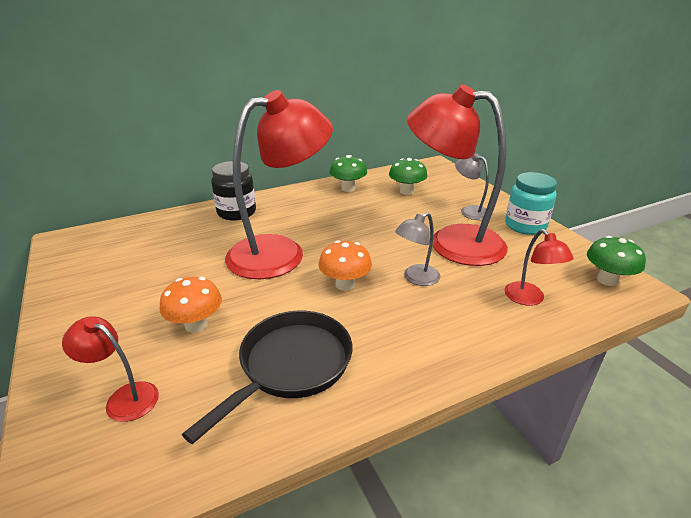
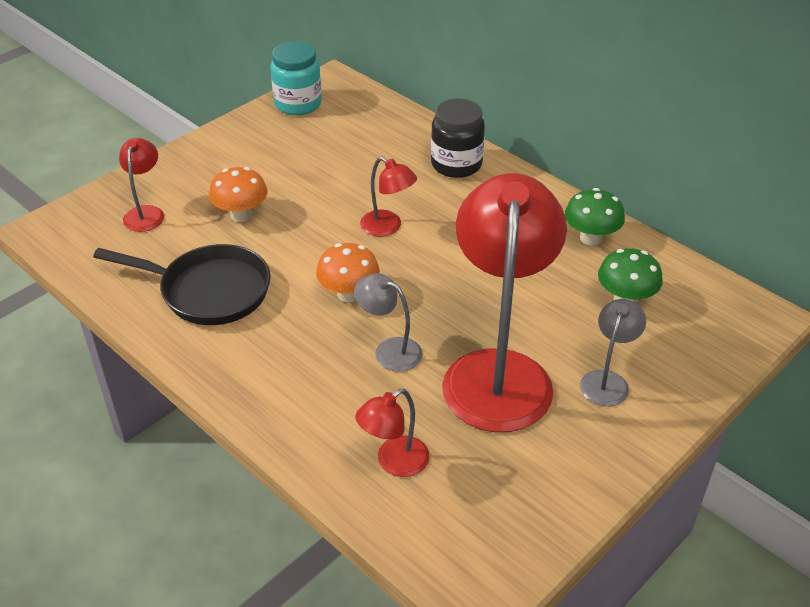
camera: 70 degrees right, 10 degrees up
(280, 252) = (388, 227): red lamp -> red lamp, size x0.44
(525, 226) = (599, 452): turquoise jar -> turquoise jar (298, 104)
(607, 280) = (483, 552): green mushroom -> none

